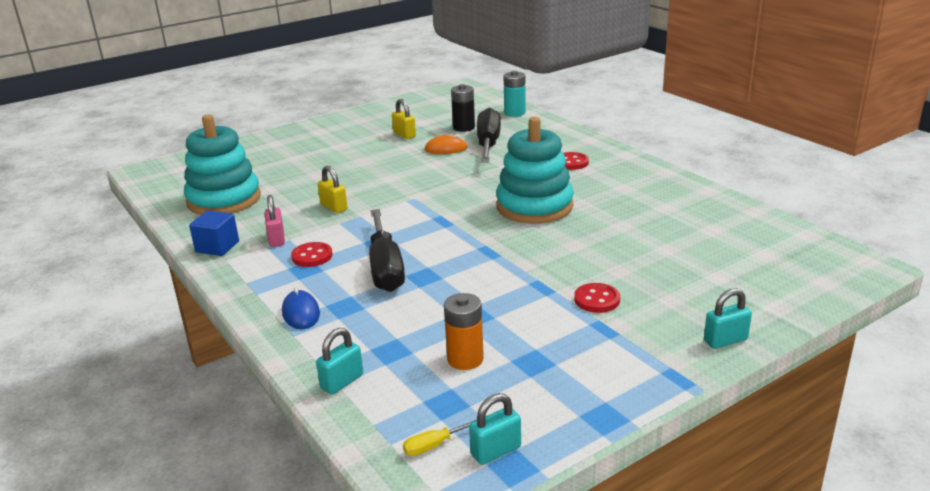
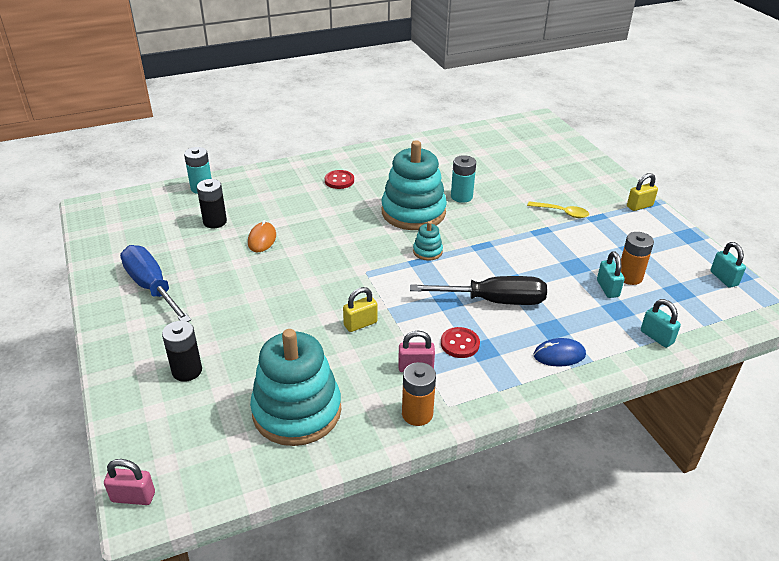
camera: 80 degrees left, 10 degrees up
(151, 166) = (133, 497): none -> pink padlock
(217, 247) = (417, 414): blue cube -> orange battery
(268, 156) = (187, 371): none -> black battery
(363, 126) = (152, 287): none -> blue screwdriver
(404, 135) = (203, 261): yellow padlock -> yellow padlock (639, 206)
(434, 445) = (722, 301): yellow screwdriver -> none
(461, 223) = (427, 251): none -> turquoise stacking toy
(488, 144) = (268, 214): black screwdriver -> none
(587, 229) = (461, 196): none -> turquoise battery
(597, 300) = (562, 212): red button -> yellow spoon
(725, 340) = (613, 180): turquoise padlock -> turquoise padlock (607, 288)

